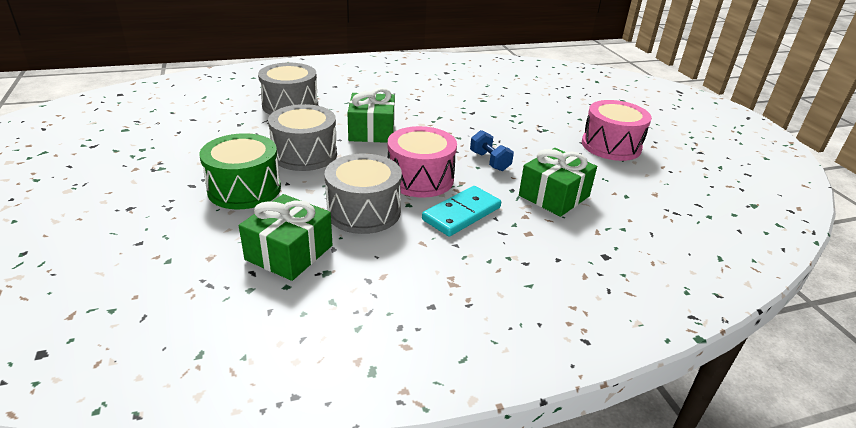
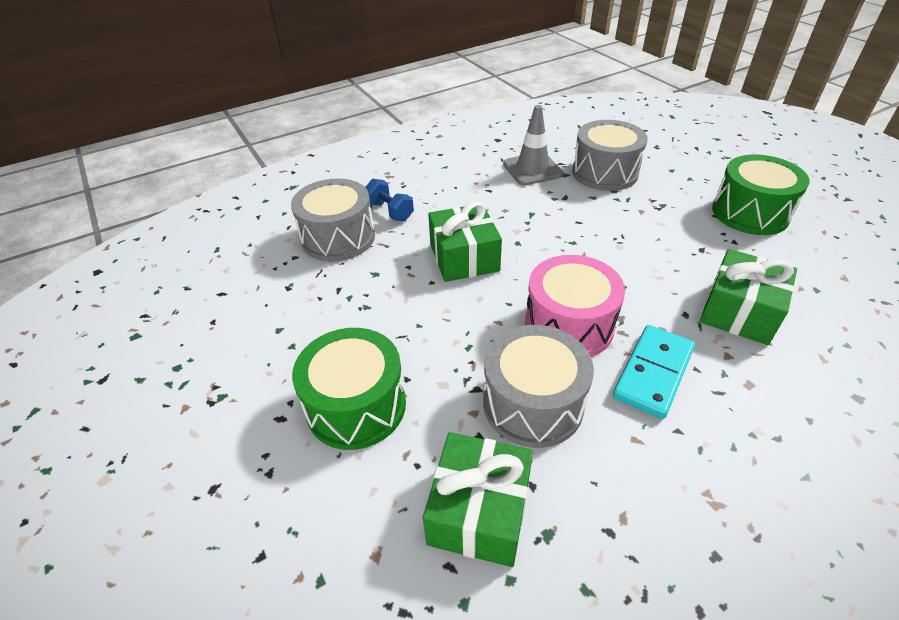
camera: 10 degrees left, 10 degrees up
(305, 154) = (402, 320): grey drum -> grey drum (604, 173)
(459, 93) = (532, 169): none -> grey traffic cone
(489, 161) = (632, 273): blue dumbbell -> blue dumbbell (390, 211)
(611, 146) = (750, 213): pink drum -> green drum

